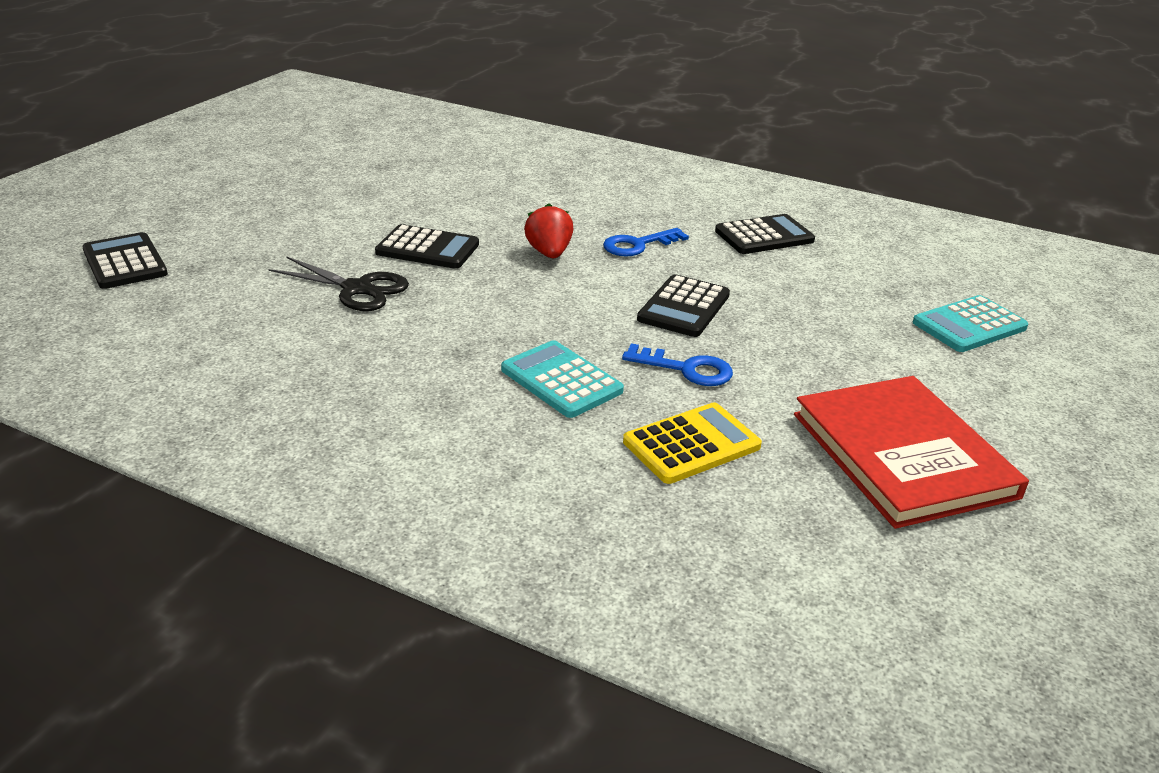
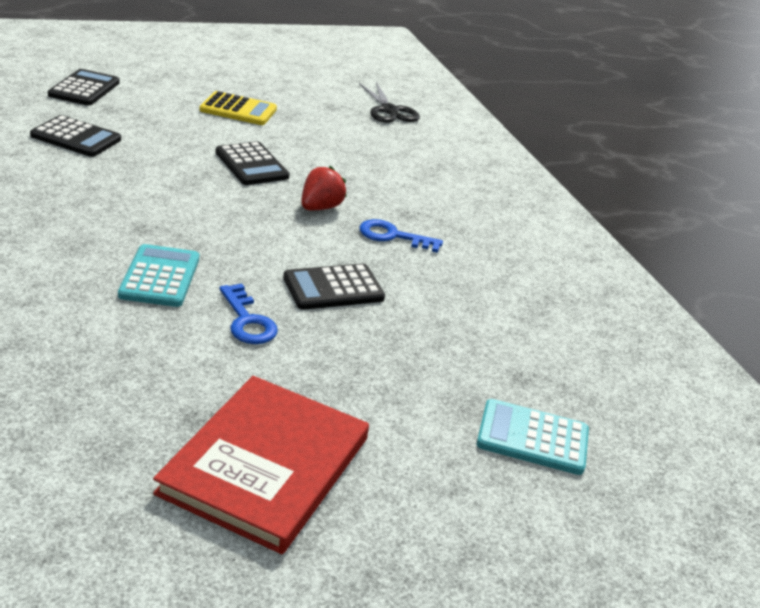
camera: 40 degrees right, 0 degrees up
(357, 289) = (163, 164): black scissors -> black scissors (389, 110)
(691, 444) = (149, 359): yellow calculator -> yellow calculator (238, 110)
(764, 236) = (505, 284): black calculator -> black calculator (76, 138)

